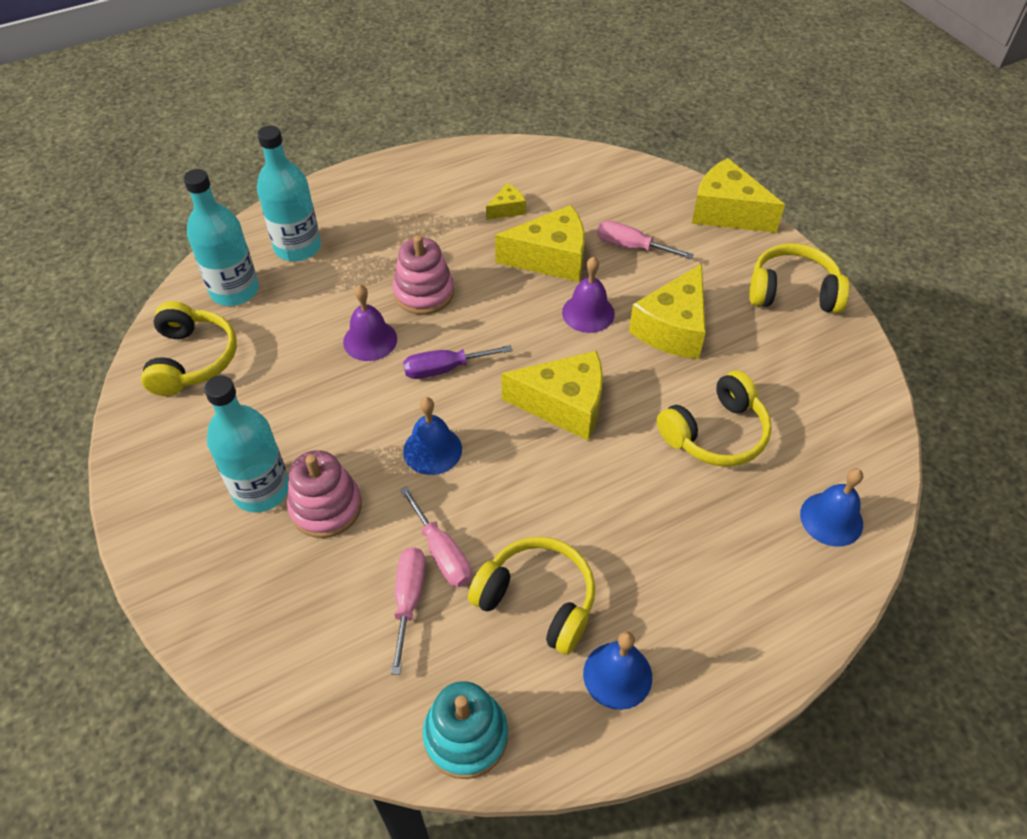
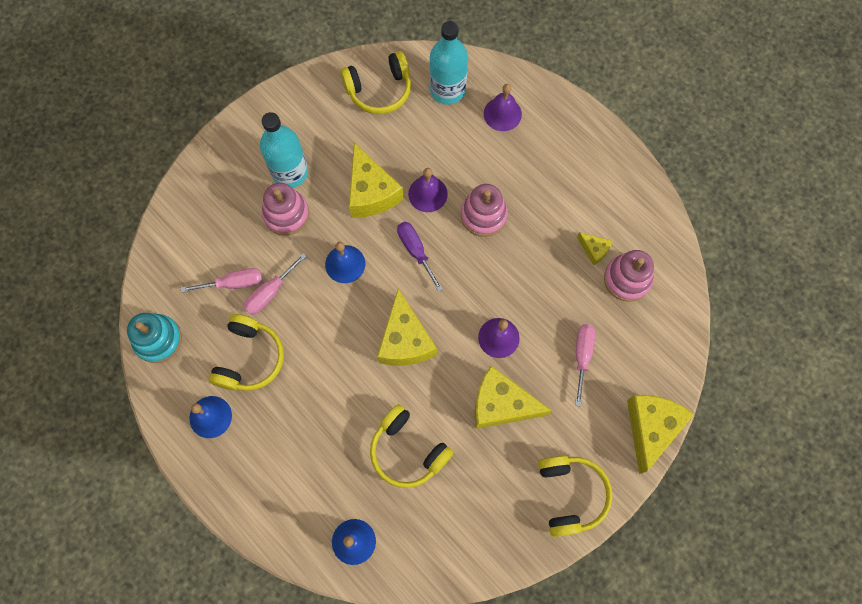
camera: 75 degrees right, 20 degrees up
(297, 247) = (502, 114): turquoise bottle -> purple bell
(551, 192) = (627, 279): none -> pink stacking toy
(551, 258) = (548, 297): yellow cheese -> yellow cheese (371, 192)

